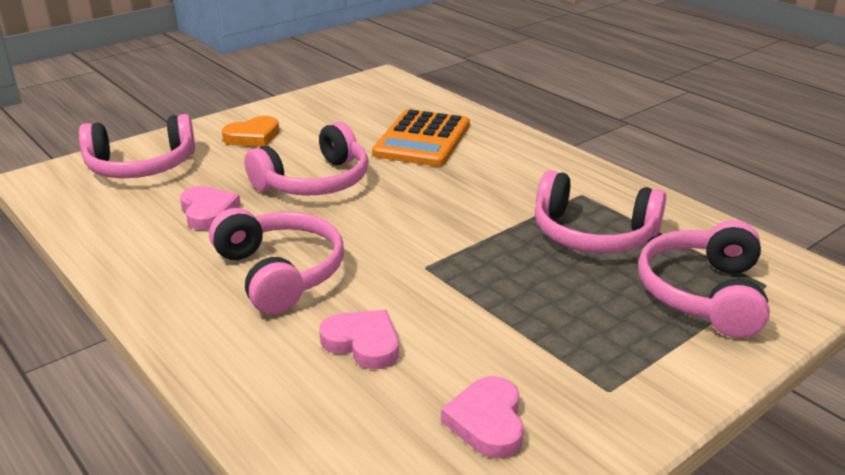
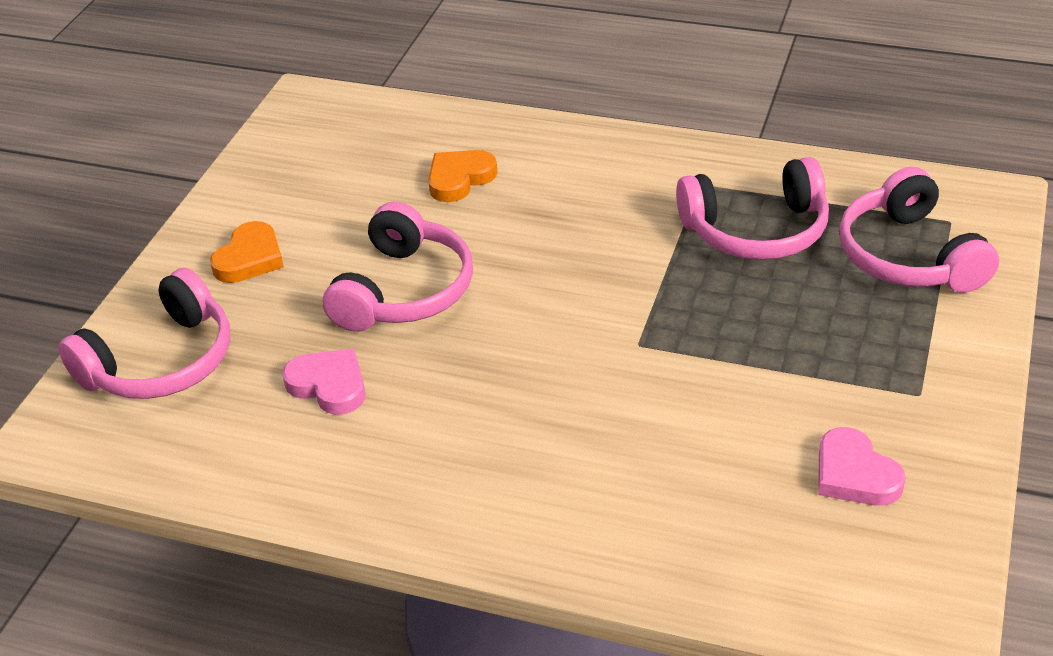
camera: 30 degrees left, 10 degrees up
(280, 273) = (503, 421): pink headphones -> none
(363, 343) = (671, 455): pink heart -> none
(422, 139) = (459, 179): orange calculator -> orange heart

